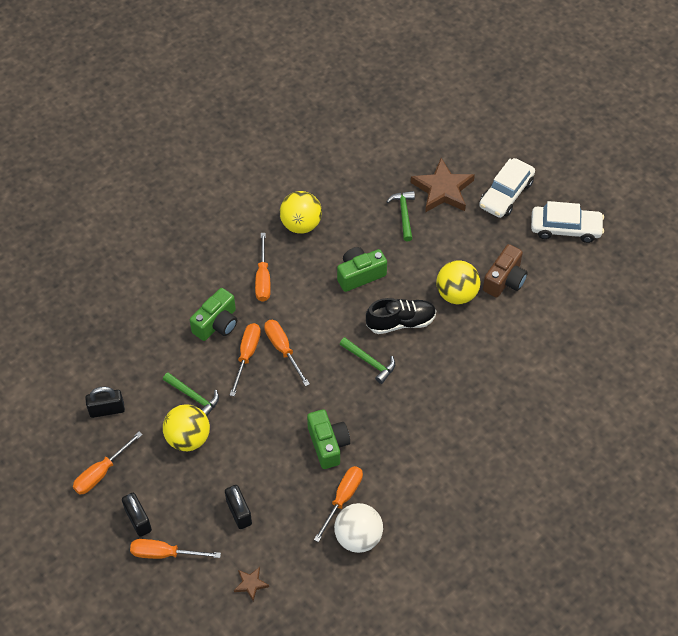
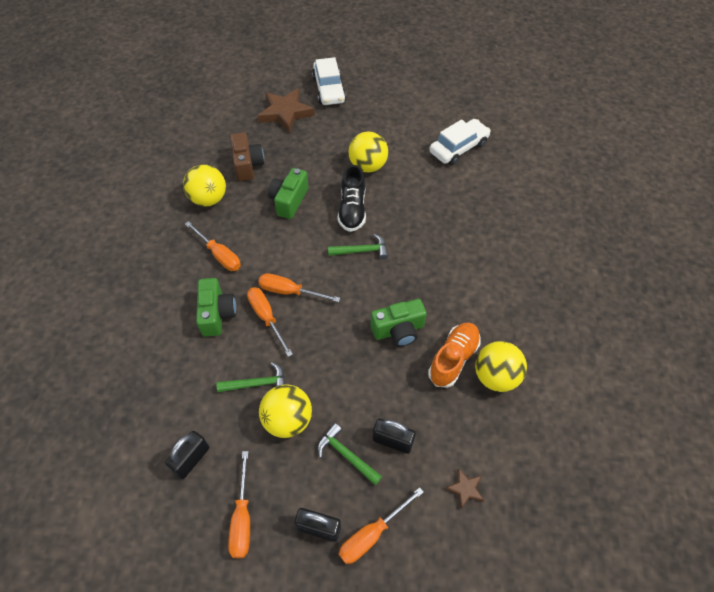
camera: 45 degrees left, 0 degrees up
(328, 444) = (398, 330): green camera -> green camera turned 135 degrees clockwise
(342, 499) = (453, 359): orange screwdriver -> orange shoe
(358, 537) = (495, 376): white ball -> yellow ball
(400, 322) = (352, 209): black shoe -> black shoe turned 150 degrees clockwise
(404, 214) = (276, 143): green hammer -> green hammer (346, 455)
(504, 280) = (387, 137): brown camera -> brown camera (247, 165)
(565, 228) = (387, 84): white car -> white car (458, 148)

